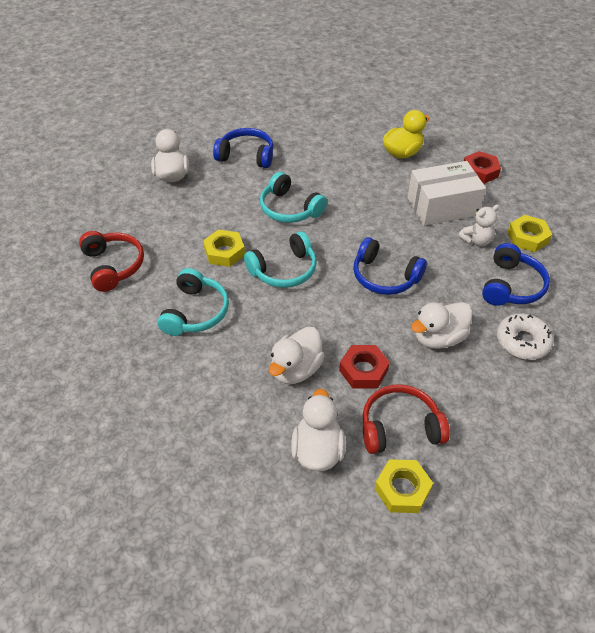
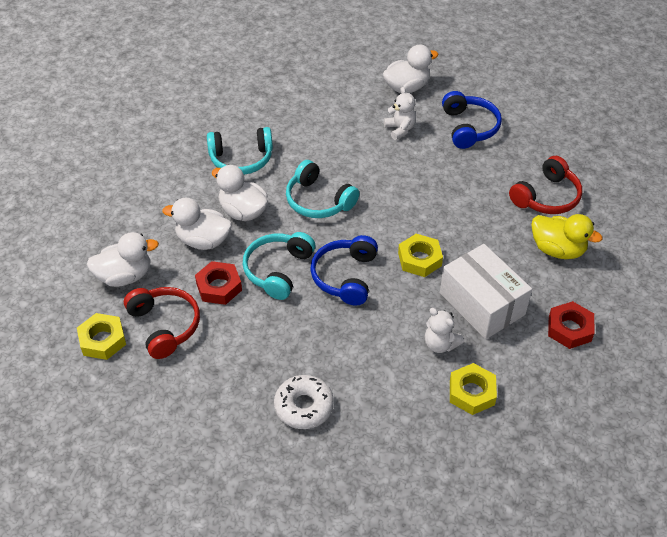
camera: 70 degrees right, 0 degrees up
(113, 266) = (271, 93): red headphones -> red headphones (547, 197)
(223, 194) = (400, 129): none -> white teddy bear
(224, 252) = (322, 154): yellow nut -> yellow nut (419, 259)
(289, 209) = (406, 181): turquoise headphones -> turquoise headphones (278, 270)
(438, 338) = (280, 335): white duck -> white duck (243, 211)
(511, 286) = (382, 387): blue headphones -> none

